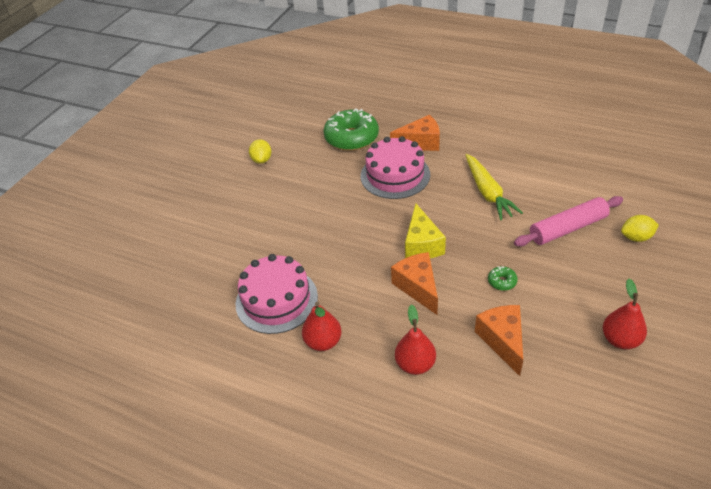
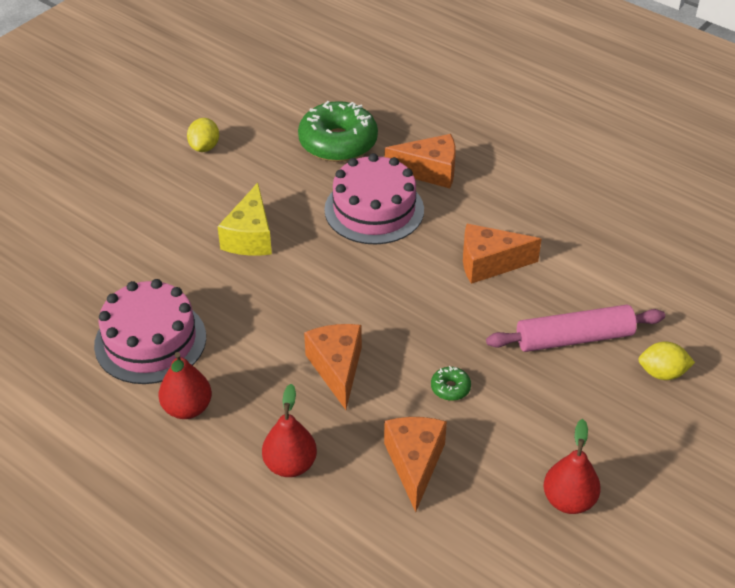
camera: 10 degrees right, 0 degrees up
(422, 244) = (367, 313): yellow cheese -> yellow cheese (250, 237)
(488, 193) = (489, 263): yellow carrot -> orange cheese

